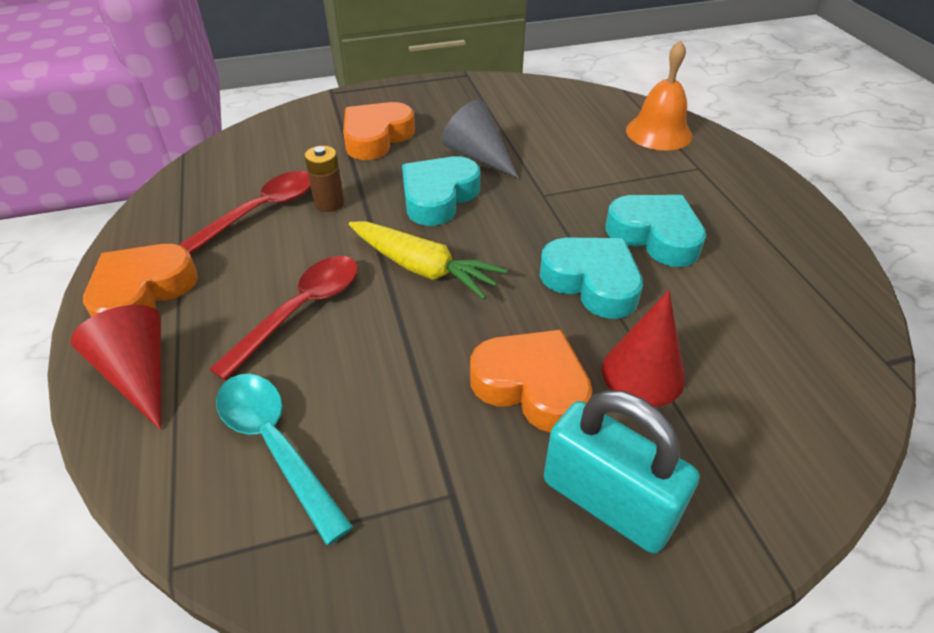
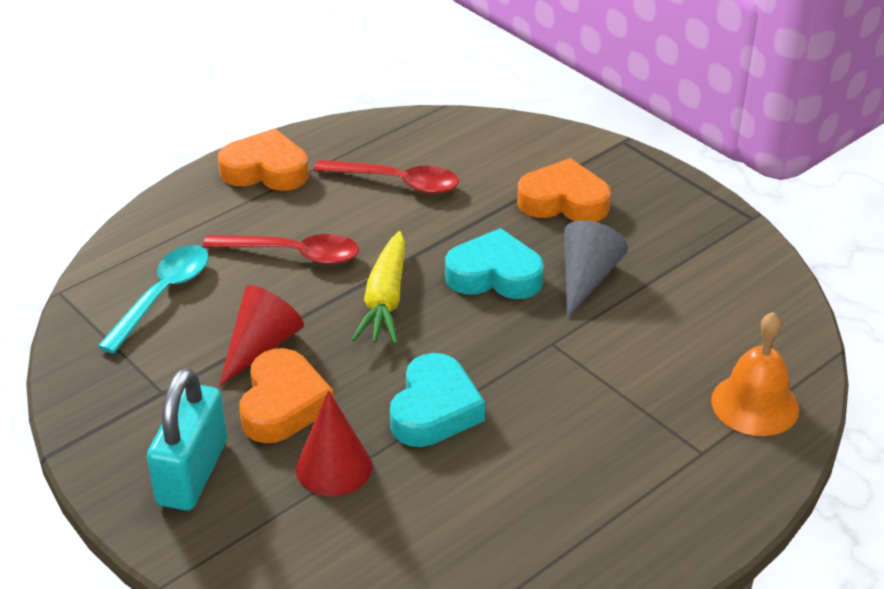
camera: 65 degrees right, 5 degrees down
(139, 375) = (189, 208): red cone -> red cone (261, 346)
(329, 203) = (436, 214): brown battery -> none
(655, 236) = (538, 439): turquoise heart -> none

